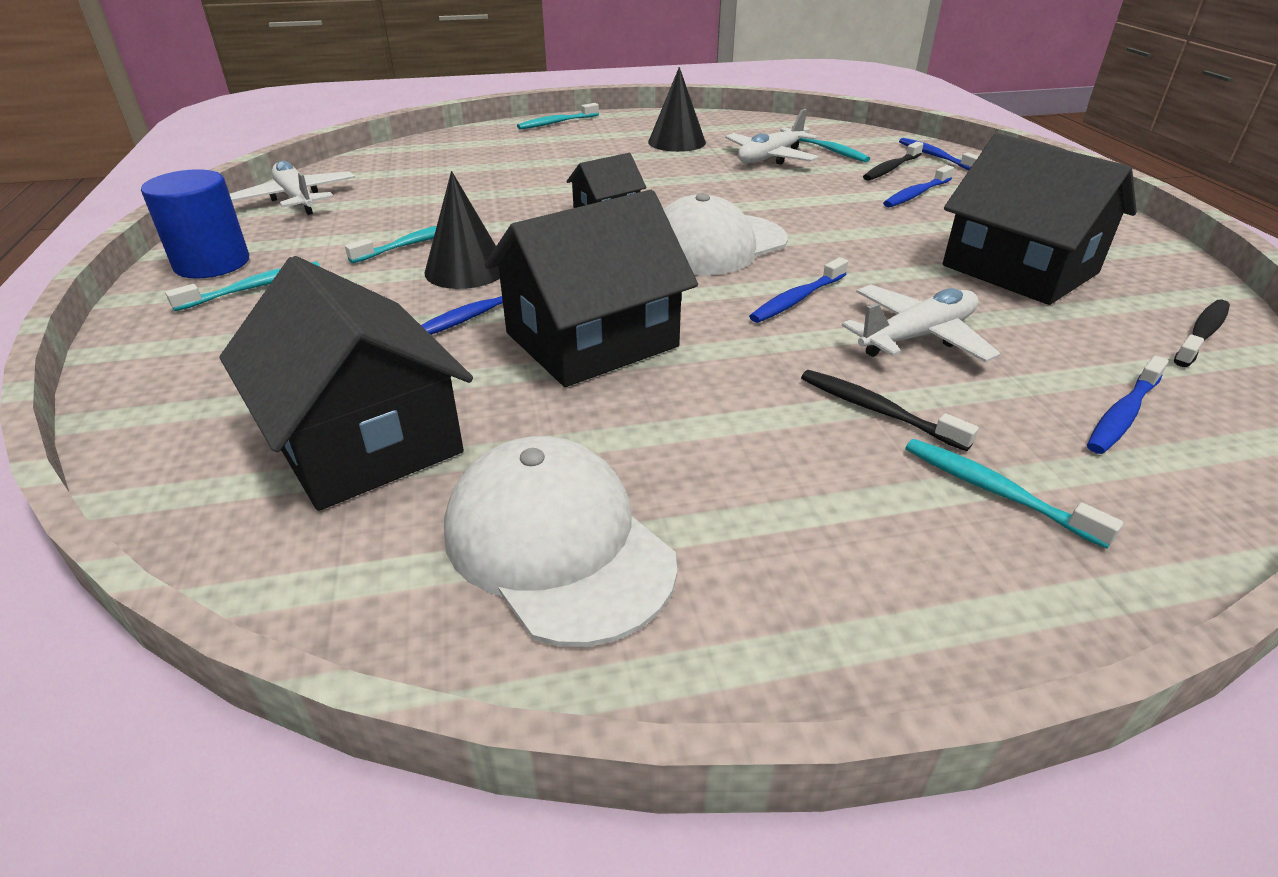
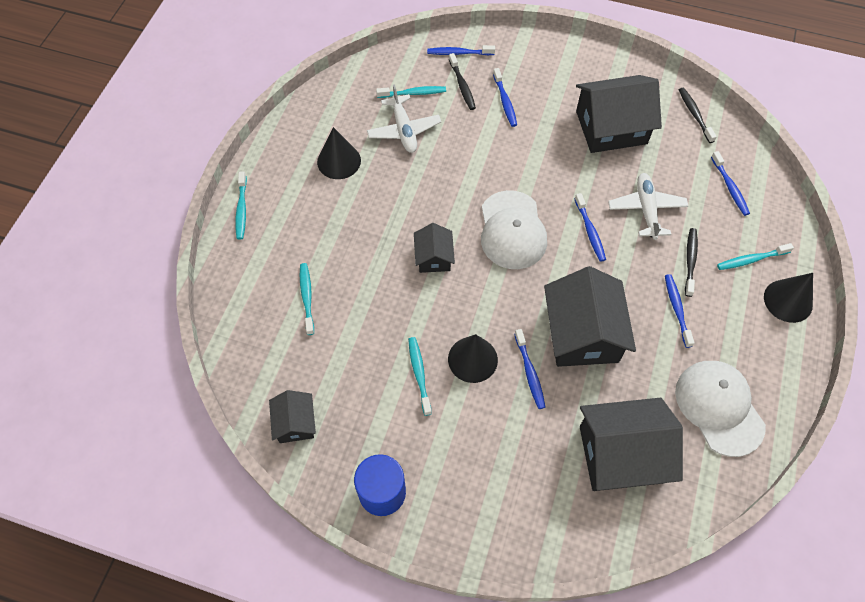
camera: 60 degrees left, 25 degrees up
(253, 288) = (434, 474): turquoise toothbrush -> turquoise toothbrush (307, 297)
(297, 199) = (295, 423): white plane -> black house
(557, 545) = (719, 407): white cap -> white cap turned 75 degrees clockwise
(747, 423) = (677, 309): none -> blue toothbrush
(877, 410) = (690, 261): black toothbrush -> black toothbrush turned 120 degrees clockwise
(968, 586) = (788, 300): none -> black cone

